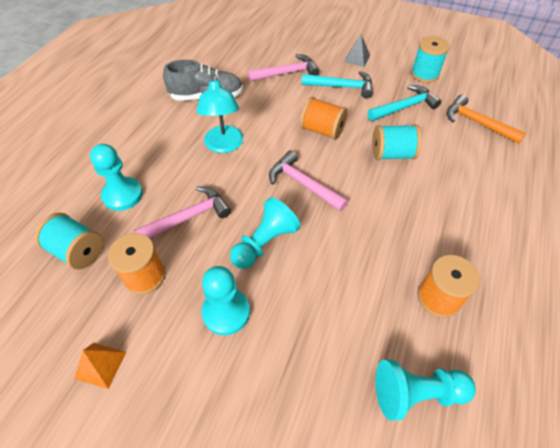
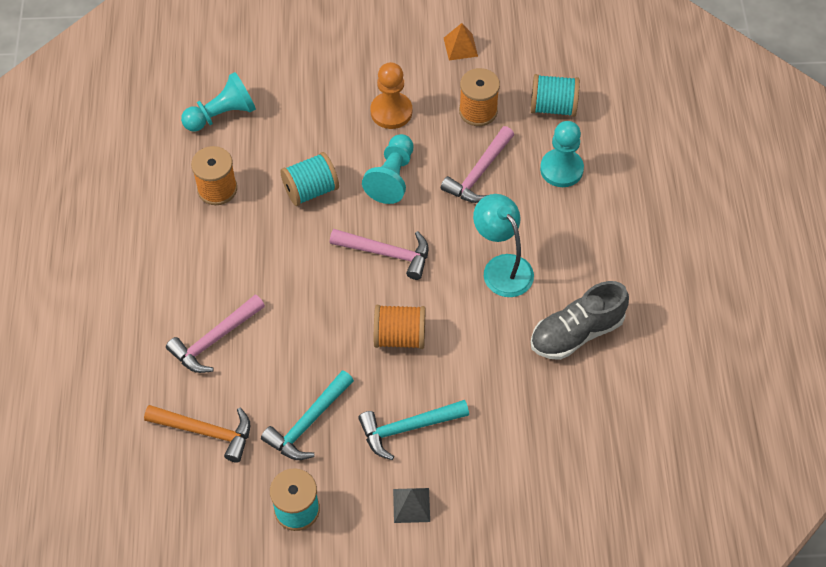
camera: 155 degrees right, 5 degrees up
(226, 312) = (391, 112): turquoise pawn -> orange pawn
(287, 73) = (498, 425): pink hammer -> pink hammer (215, 339)
(392, 154) = (302, 333): turquoise spool -> turquoise spool (311, 190)

